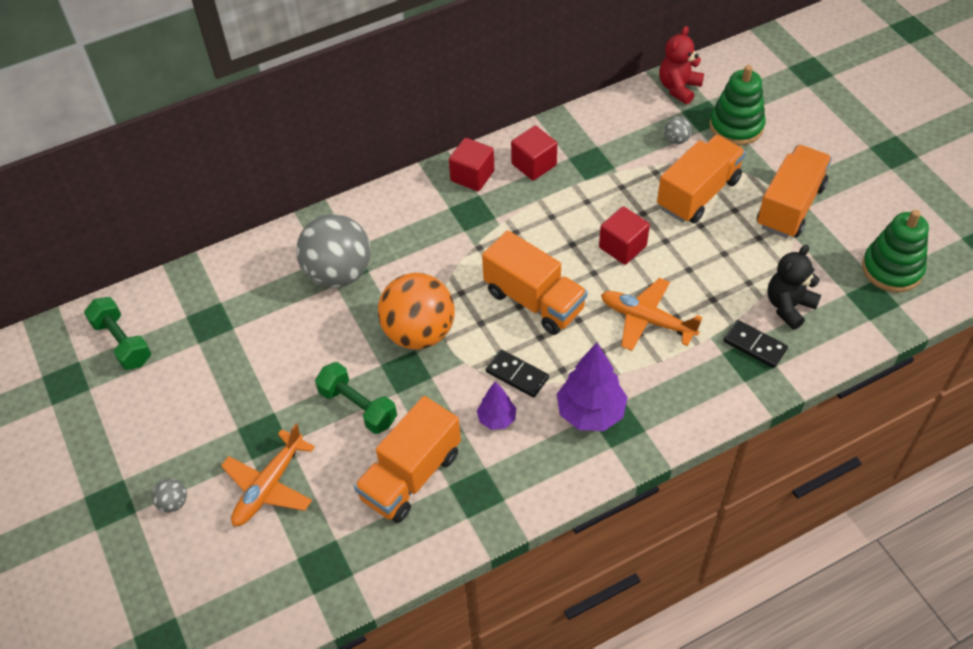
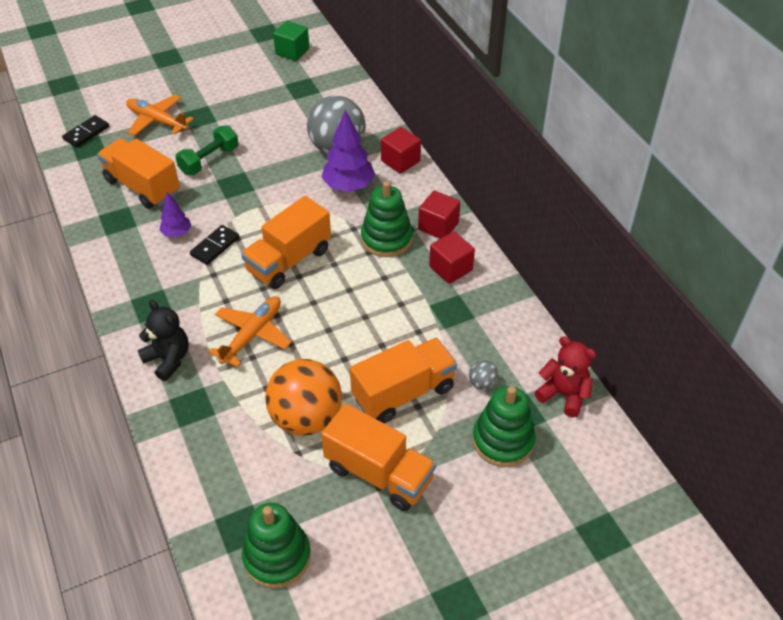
camera: 90 degrees right, 5 degrees down
(122, 342) = (292, 52): green dumbbell -> green cube
(173, 503) = (159, 82): grey ball -> none
(419, 333) = (269, 192): orange ball -> orange ball (306, 418)
(494, 217) = (386, 239): none -> green stacking toy
(590, 413) = (166, 289): purple tree -> purple tree (348, 186)
(622, 247) = (341, 325): red cube -> red cube (400, 161)
(698, 194) = (403, 393): orange truck -> orange truck turned 75 degrees counterclockwise
(754, 345) = (205, 413): black domino -> black domino (86, 133)
(788, 306) = (246, 449): black teddy bear -> black teddy bear (168, 359)

